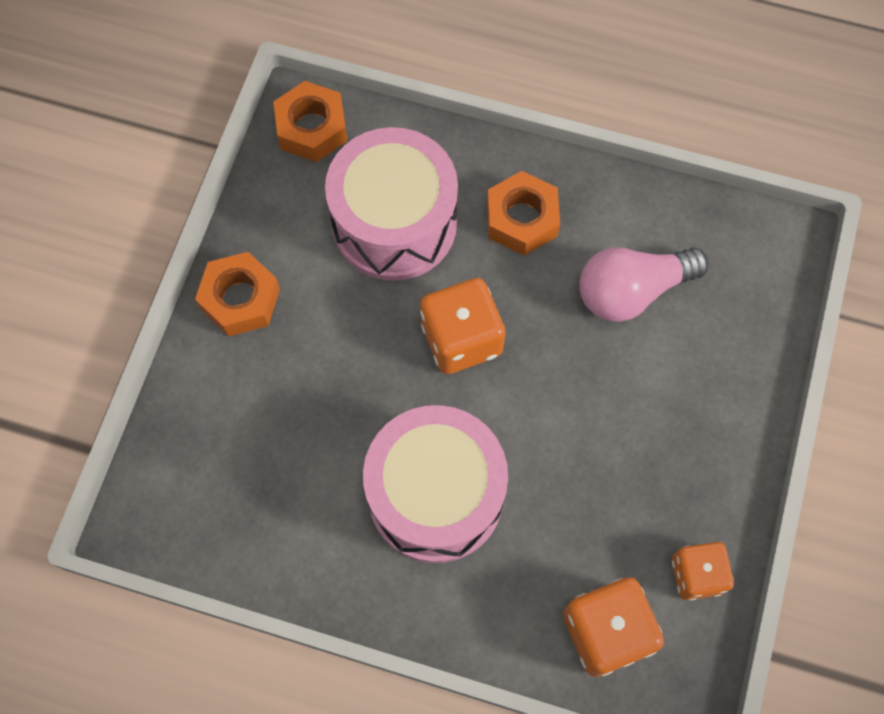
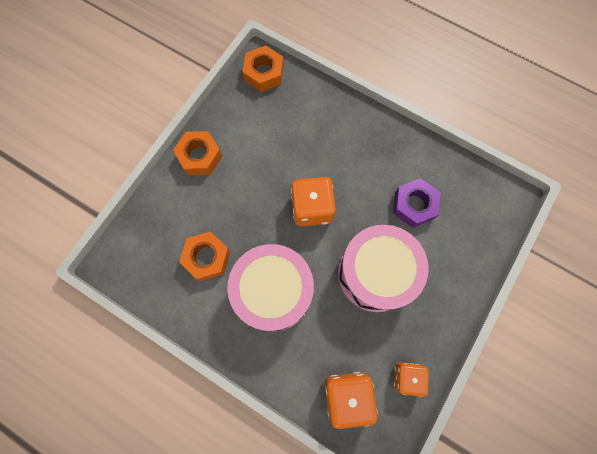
camera: 15 degrees right, 5 degrees up
(394, 223) = (293, 135): pink drum -> pink drum (375, 273)
(522, 219) = (363, 150): orange nut -> orange nut (207, 258)
(632, 291) = (414, 205): pink light bulb -> purple nut

